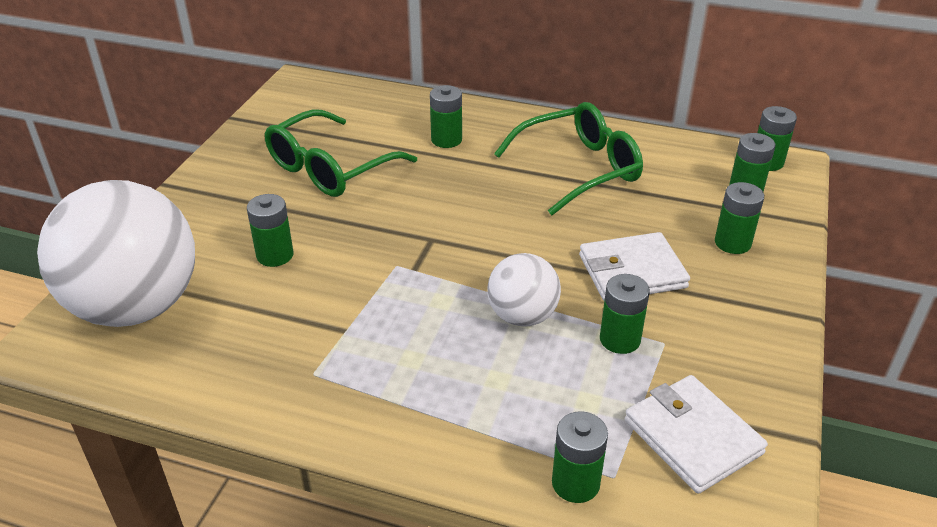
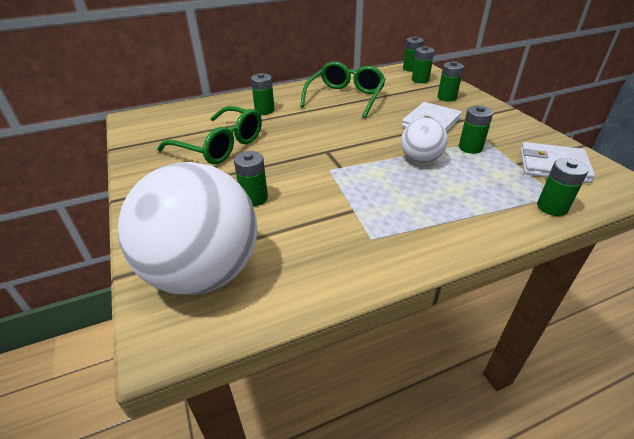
camera: 40 degrees left, 0 degrees up
(331, 168) = (220, 145): green glasses -> green glasses turned 60 degrees counterclockwise

